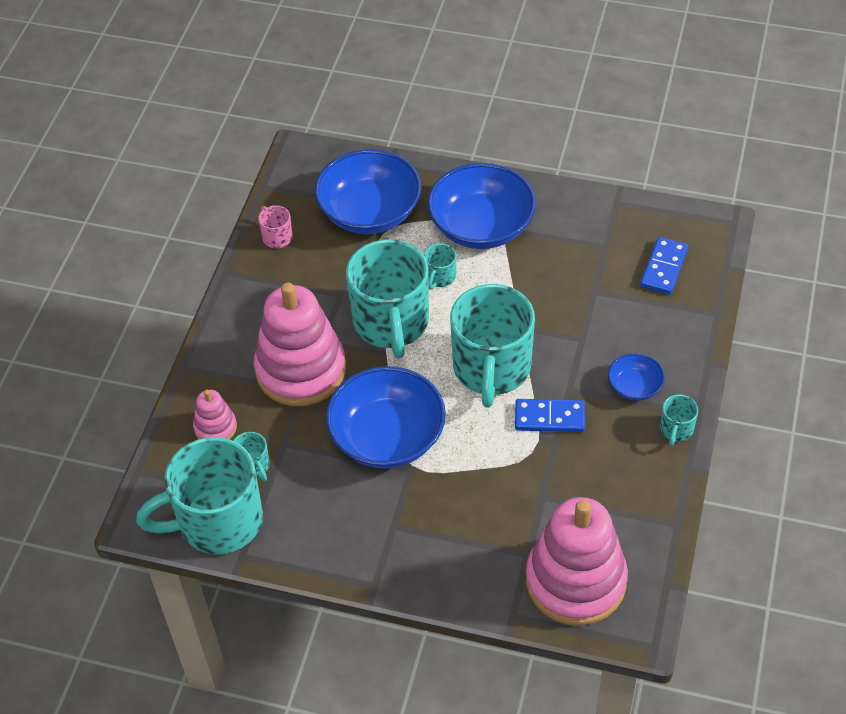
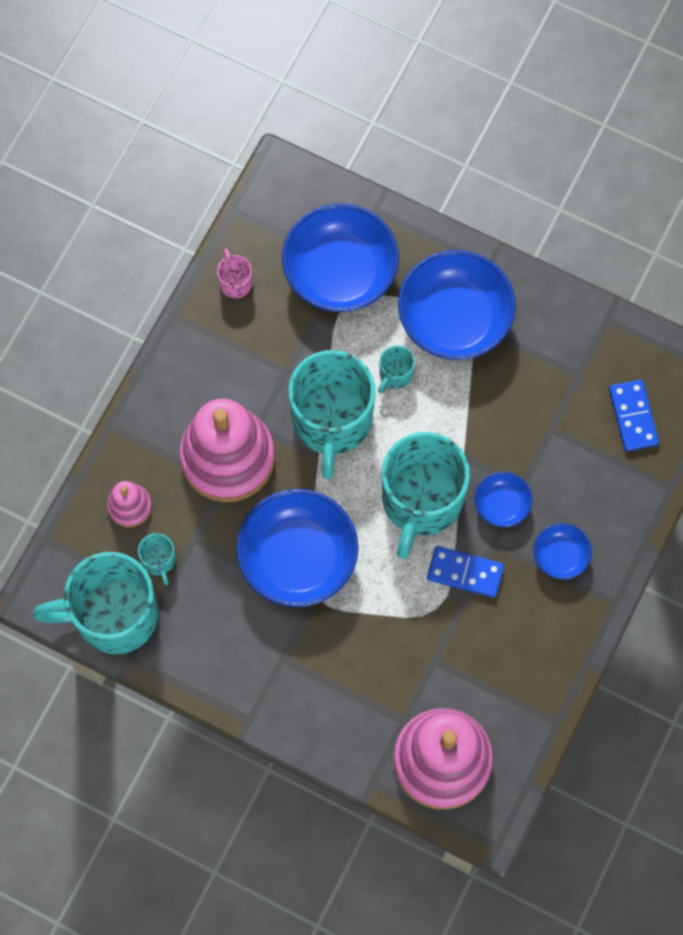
camera: 10 degrees right, 20 degrees up
(567, 357) = (502, 504): none -> blue bowl
(663, 268) = (633, 416): blue domino -> blue domino turned 45 degrees counterclockwise
(676, 429) = (587, 616): turquoise mug -> none

